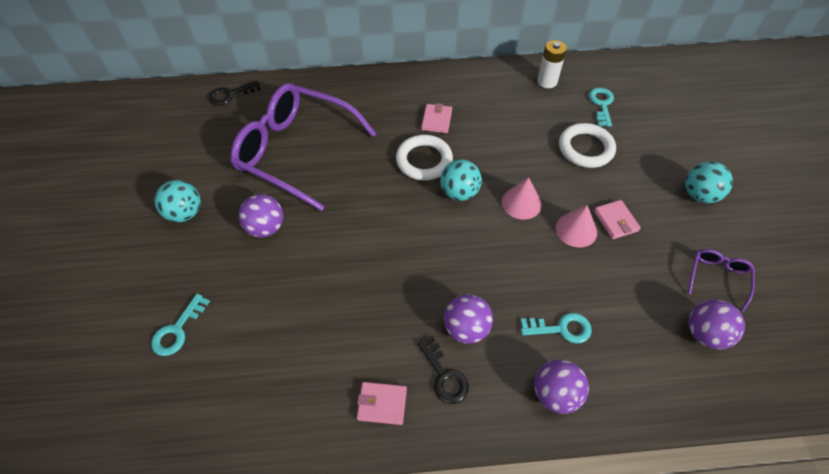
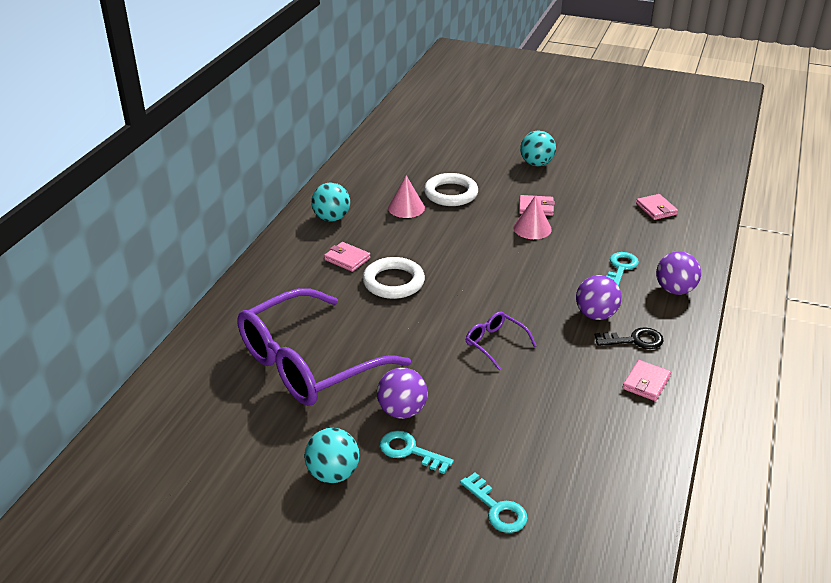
camera: 65 degrees left, 20 degrees down
(230, 94) = (163, 396): black key -> none
(459, 192) = (449, 274): turquoise ball -> turquoise ball (331, 218)
(521, 203) = (485, 245): pink cone -> pink cone (406, 208)
(547, 81) = (355, 184): white battery -> none
(601, 104) = (408, 168): turquoise key -> turquoise key (410, 451)
(705, 333) = (656, 209): purple ball -> pink wallet
(717, 278) = (614, 186): purple glasses -> purple glasses (495, 344)

